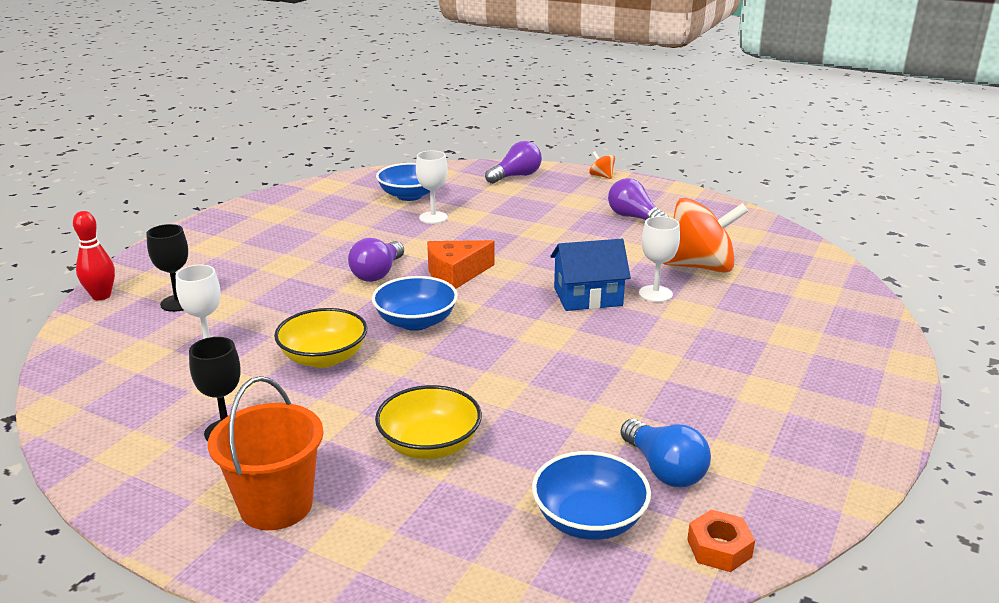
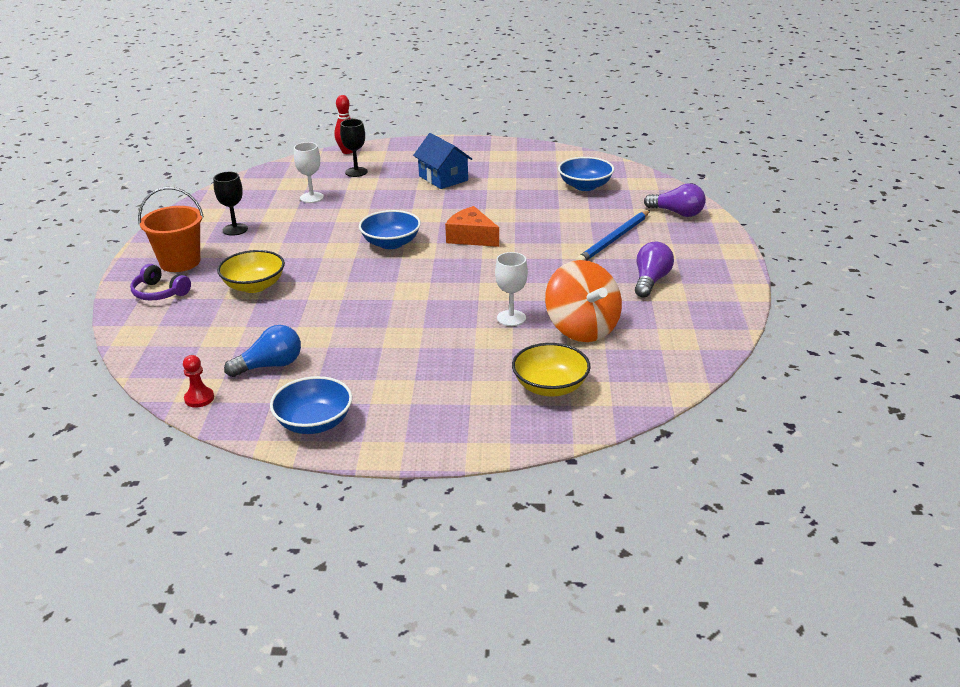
camera: 65 degrees right, 5 degrees up
(324, 358) = (326, 230): yellow bowl -> yellow bowl (550, 387)
(363, 544) = (159, 293): none -> purple headphones
(378, 273) = (446, 213): purple light bulb -> none
(433, 217) = (555, 205): white goblet -> none
(539, 212) = (613, 239): none -> blue pencil
(588, 296) = (481, 292): blue house -> blue house (443, 178)
(589, 520) = (207, 351): blue bowl -> blue bowl (314, 423)
(601, 176) = (728, 247): orange spinning top -> none
(664, 469) = (270, 366): blue light bulb -> blue light bulb turned 150 degrees counterclockwise
(719, 548) = (199, 398): orange nut -> red pawn

